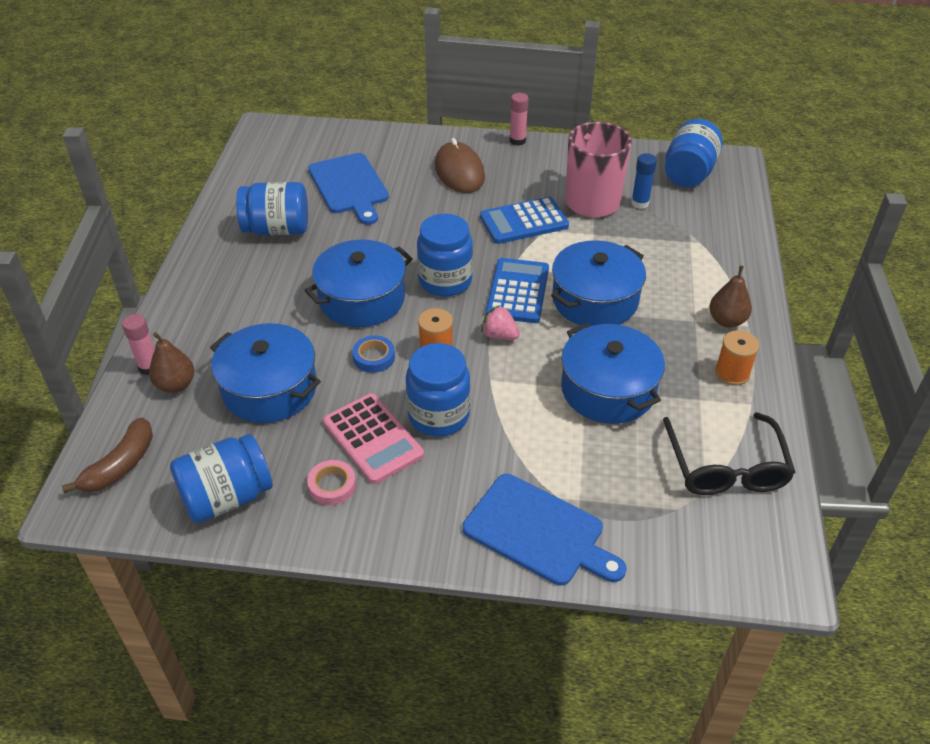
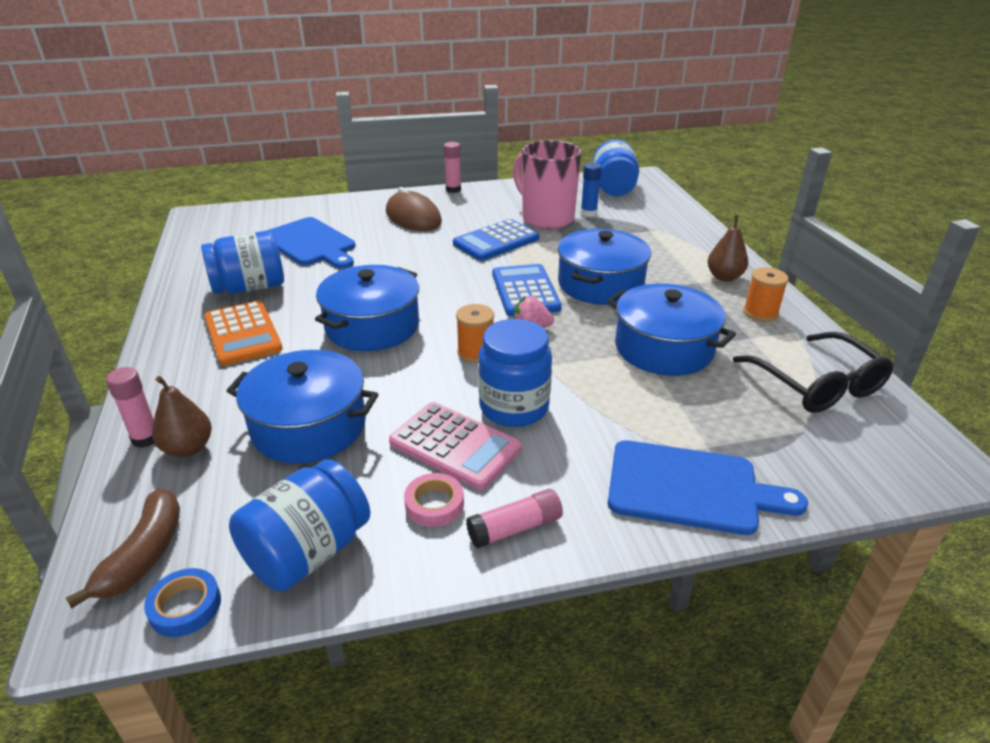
camera: 20 degrees left, 10 degrees down
(253, 280) = (243, 333): none -> orange calculator
(374, 357) = (413, 372): blue tape -> blue tape (185, 606)
(381, 523) = (515, 528): none -> pink glue stick
(445, 281) = (450, 296): blue jar -> none

